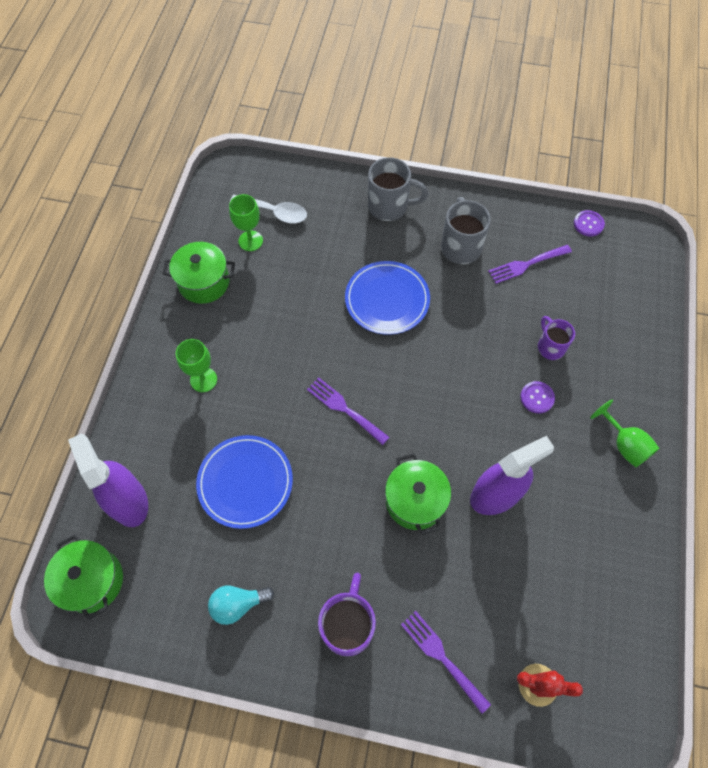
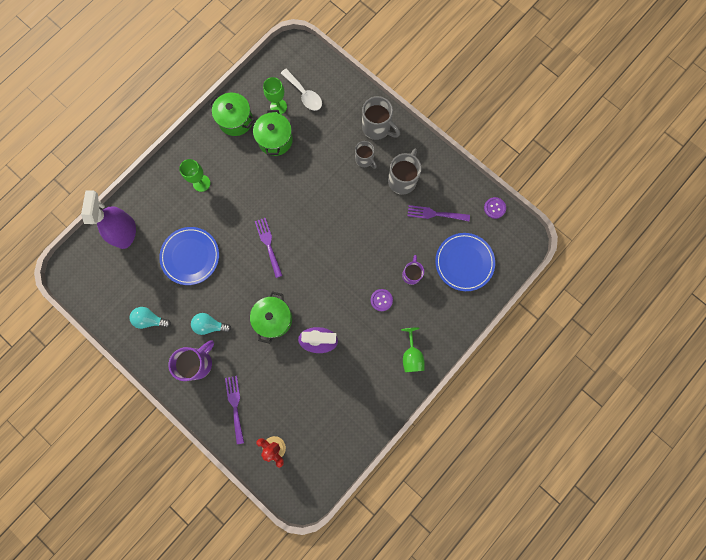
camera: 30 degrees right, 15 degrees up
(92, 581) = (86, 265): green pot -> green pot (275, 140)
(332, 561) = (210, 325): none -> turquoise light bulb
(387, 300) = (335, 190): blue plate -> blue plate (464, 262)
(399, 247) = (364, 160): none -> grey mug

